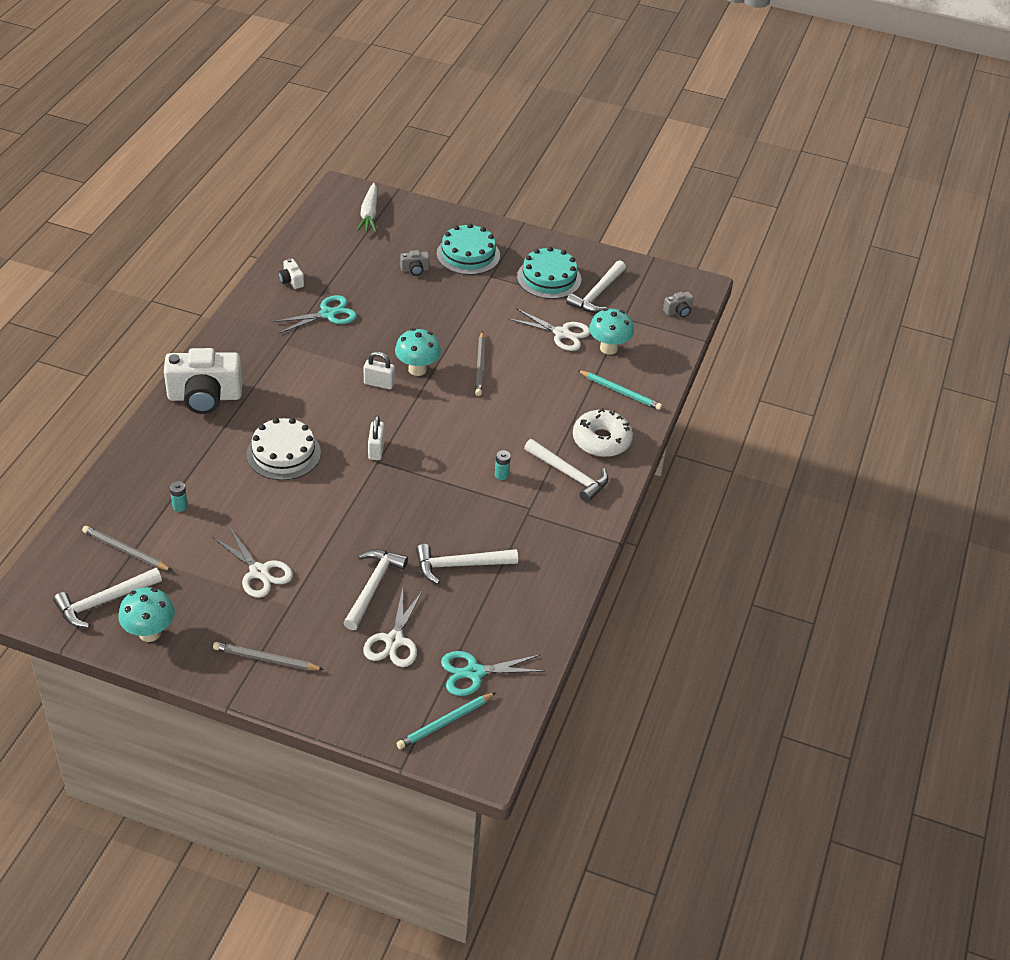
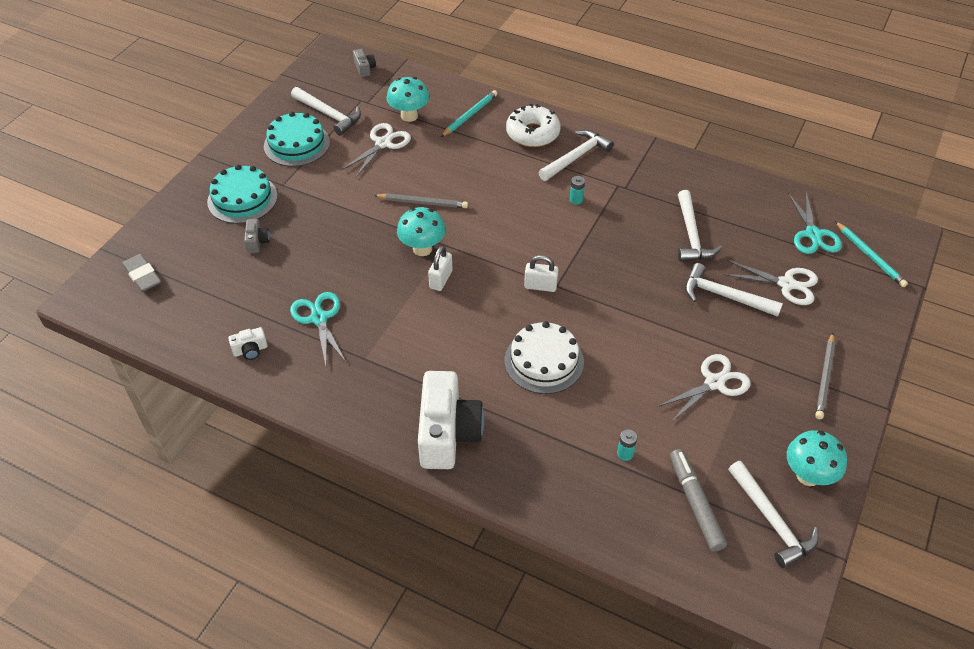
camera: 80 degrees left, 5 degrees up
(126, 551) = (695, 503): grey pencil -> grey marker
(369, 214) = (142, 275): white carrot -> grey eraser

